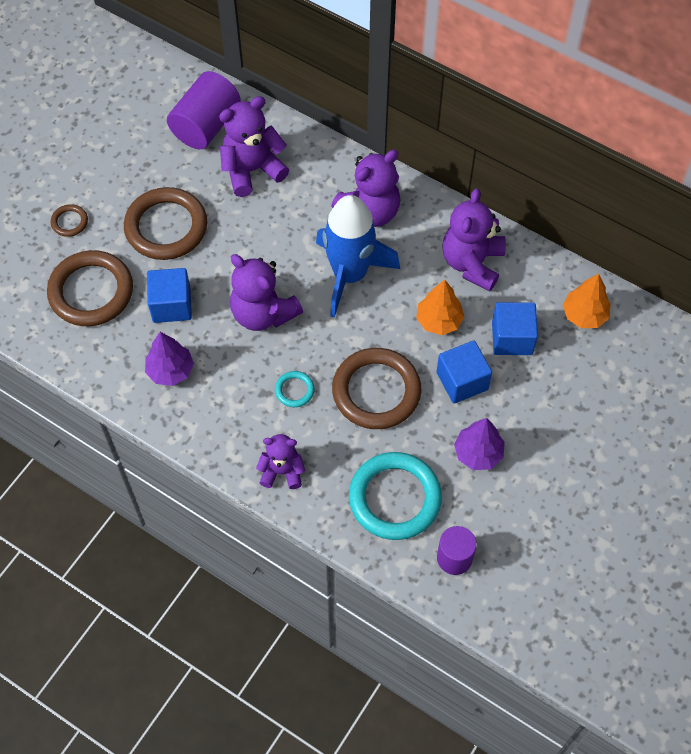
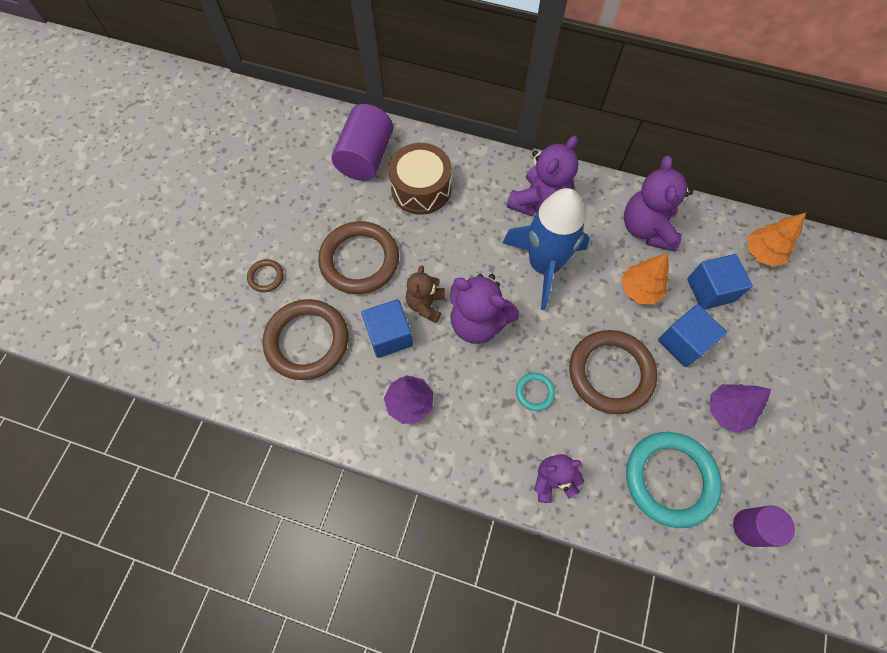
camera: 15 degrees left, 5 degrees up
(217, 284) = (425, 304): none -> brown teddy bear
(252, 170) = (421, 188): purple teddy bear -> brown drum

